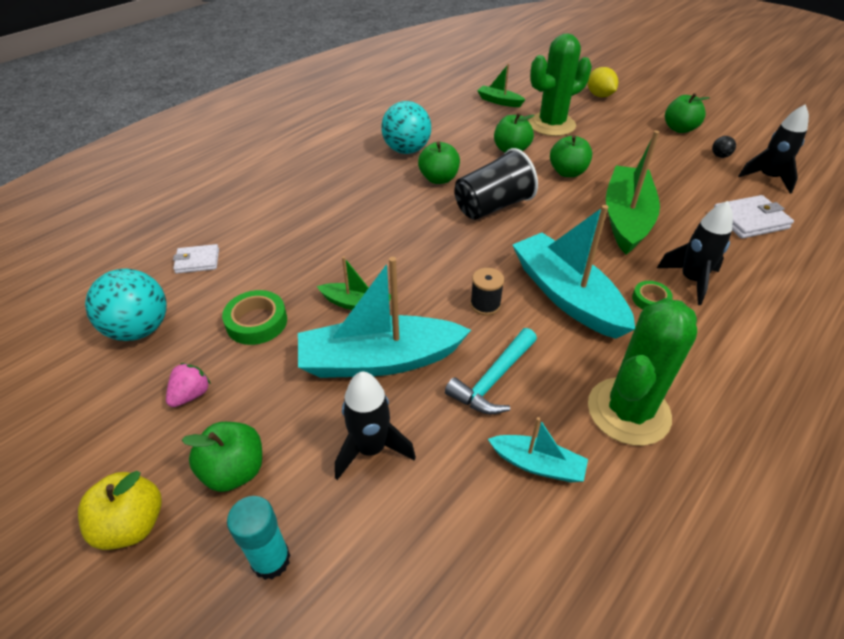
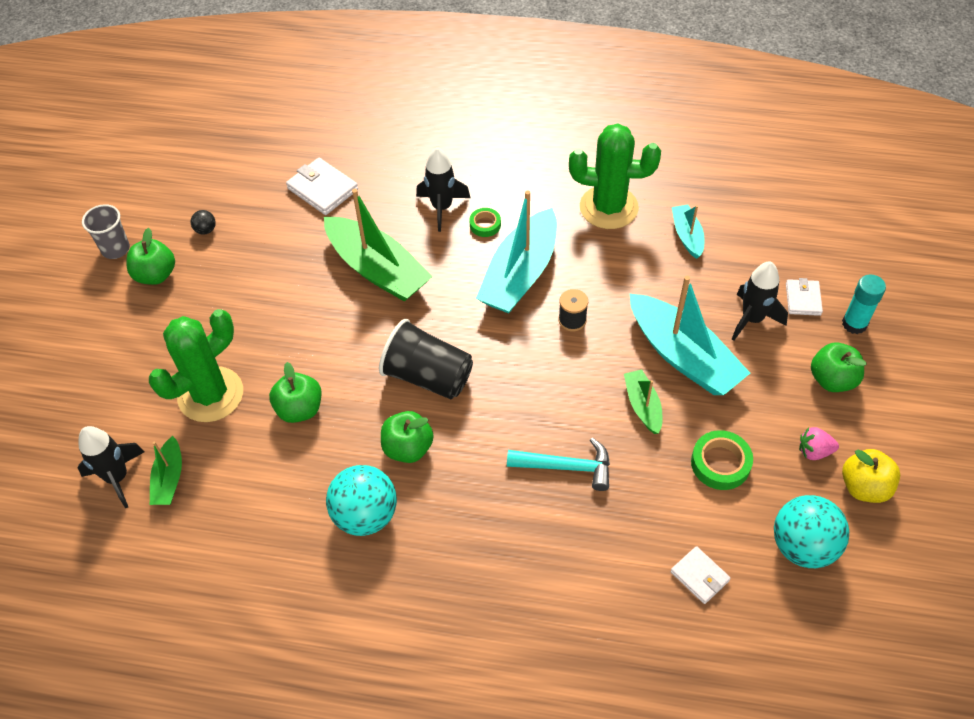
camera: 120 degrees left, 10 degrees up
(132, 524) = (907, 405): yellow apple -> yellow apple (864, 487)
(353, 526) = (803, 299): none -> white wallet
(493, 380) = (642, 283): turquoise hammer -> turquoise hammer (566, 467)
(551, 125) = (210, 394): green cactus -> green cactus turned 75 degrees counterclockwise
(567, 172) = (319, 340): green apple -> none
(599, 95) = (94, 375): yellow lemon -> none
(626, 218) = (377, 269): green boat -> green boat turned 120 degrees counterclockwise
(716, 121) = (115, 249): none -> grey cup
(768, 178) = (234, 189): black rocket -> black rocket (117, 477)

